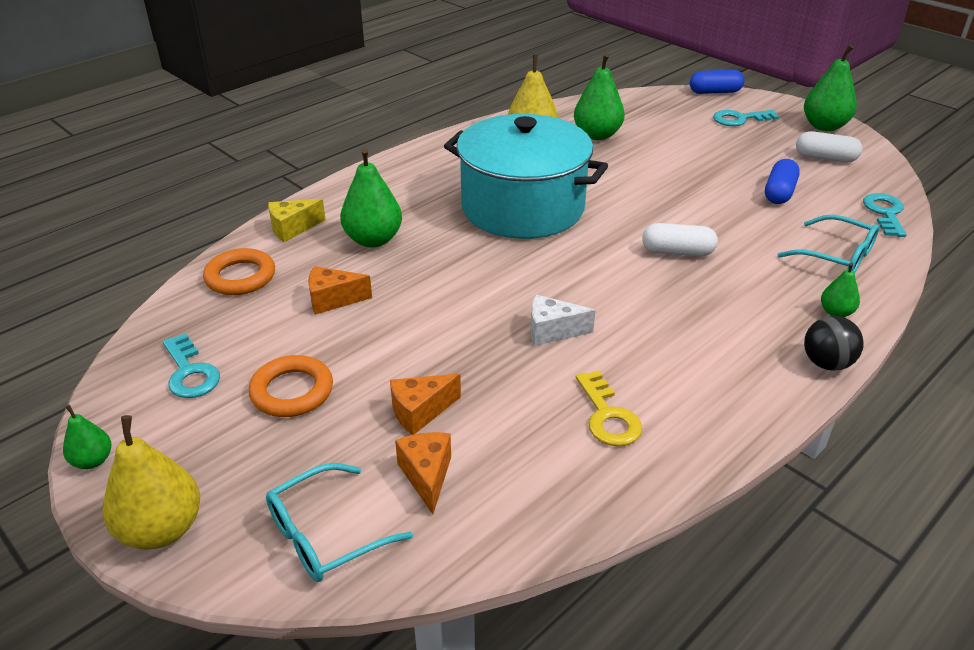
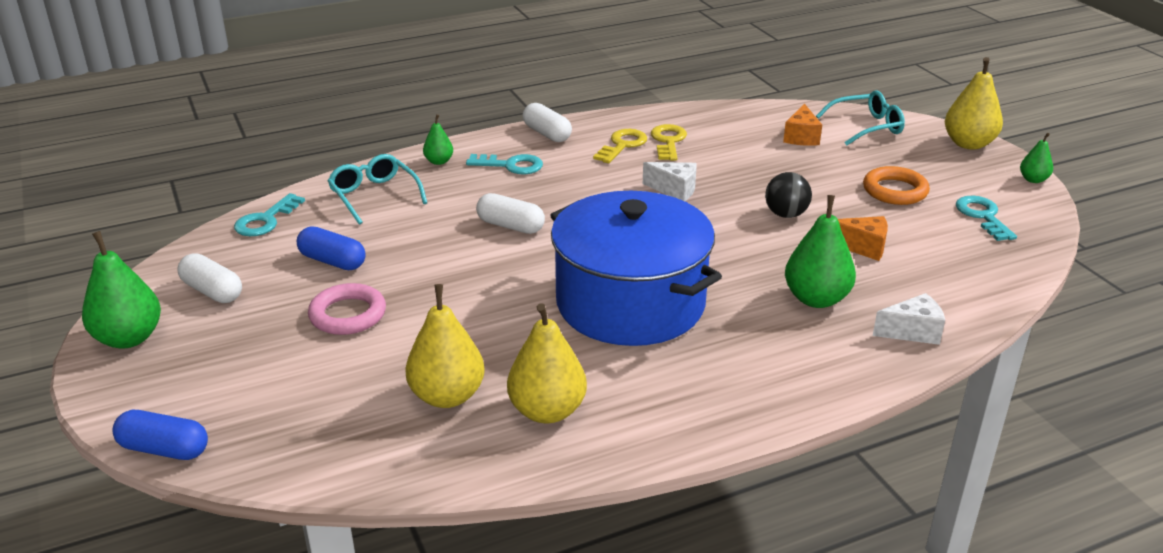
camera: 160 degrees left, 5 degrees down
(240, 277) = (961, 286): orange ring -> none
(292, 228) = (912, 332): yellow cheese -> white cheese
(420, 412) = (798, 164): orange cheese -> none
(522, 207) = (630, 303): turquoise pot -> blue pot
(597, 135) = (447, 396): green pear -> yellow pear
(660, 393) = (622, 145): none -> yellow key
(714, 162) = (348, 315): none -> pink ring
(739, 119) = (215, 378): turquoise key -> turquoise key (511, 165)
(770, 390) = (547, 134): none -> white capsule
(779, 193) = (332, 261): blue capsule -> blue capsule turned 75 degrees clockwise
(826, 363) = (490, 138): black ball -> black ball (786, 214)

